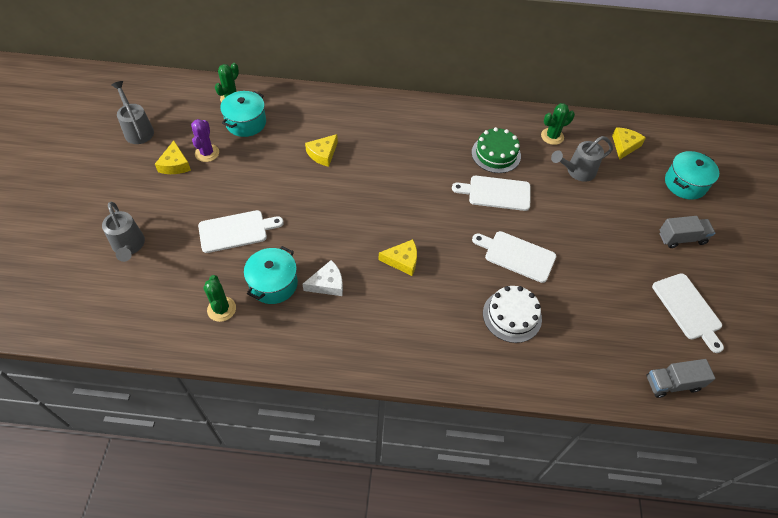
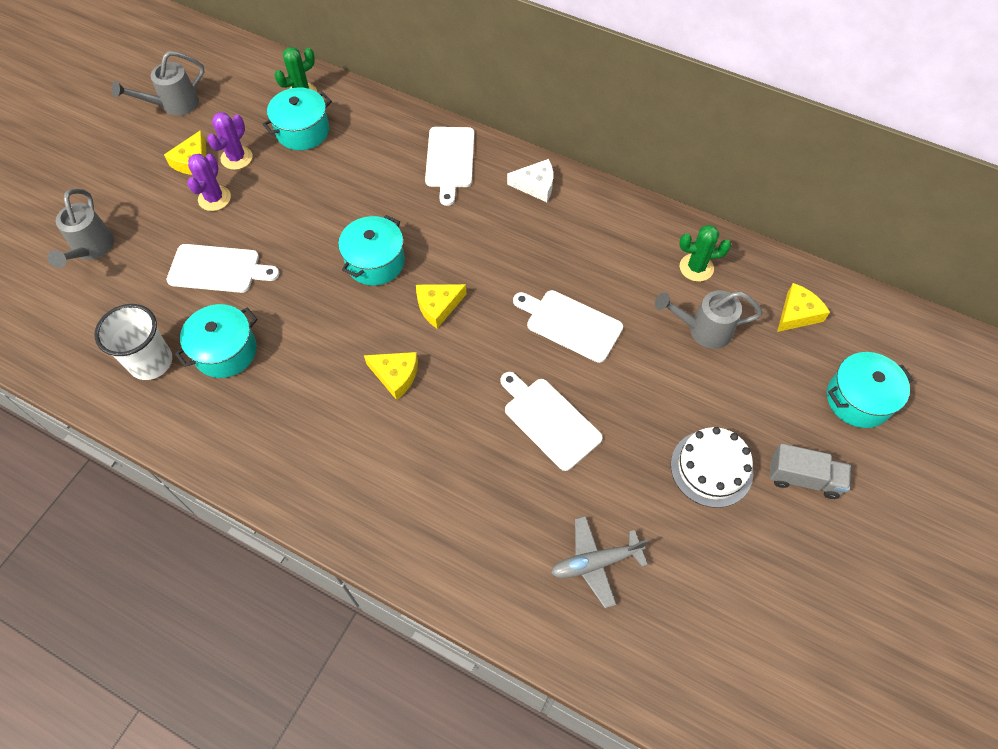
camera: 25 degrees right, 5 degrees up
(137, 130) = (174, 105): grey watering can -> grey watering can turned 120 degrees counterclockwise
(206, 184) = (214, 198): none -> purple cactus
(221, 309) = (151, 362): green cactus -> white cup
(323, 154) = (373, 200): yellow cheese -> yellow cheese (438, 306)
(327, 284) = (288, 374): white cheese -> white cheese (536, 185)
(346, 193) = (375, 262): none -> turquoise pot
(496, 154) = (601, 269): green cake -> none
(512, 316) = (495, 500): white cake -> white cake (711, 468)
(594, 331) = (595, 563): none -> grey plane
(672, 383) = (664, 679): grey truck -> none
(688, 309) = (751, 583): white cutting board -> white cutting board (450, 160)

